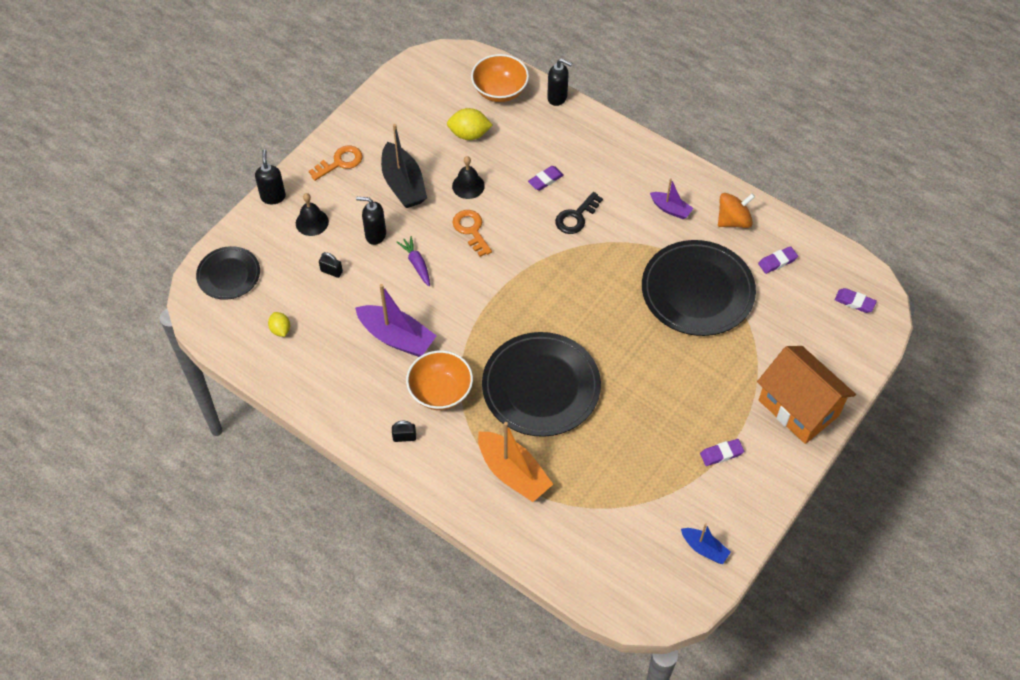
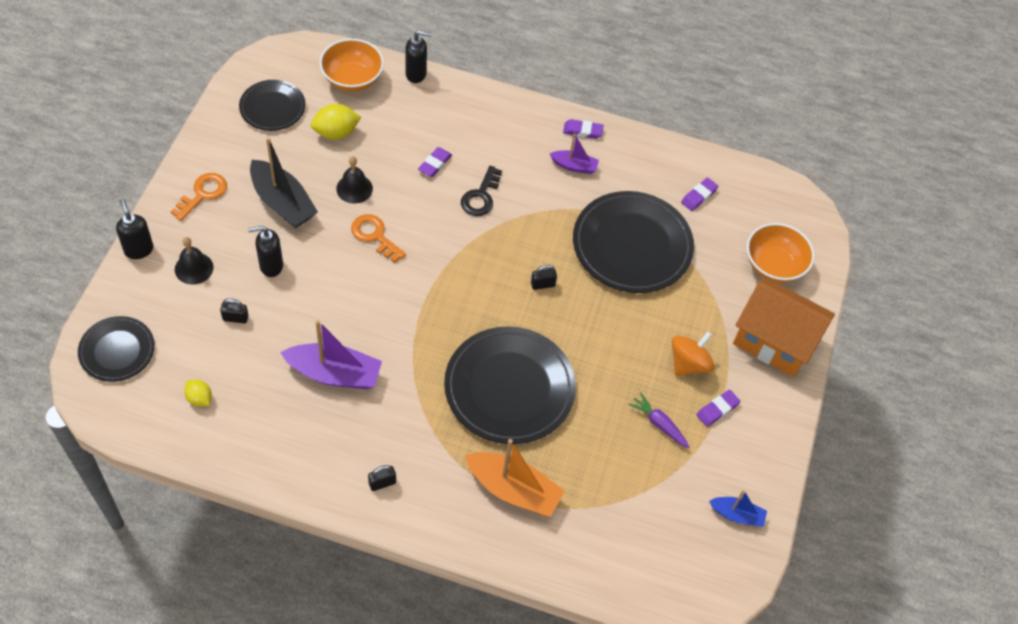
camera: 25 degrees left, 0 degrees up
(416, 264) = (328, 287): purple carrot -> purple carrot (659, 424)
(423, 101) = (272, 108): none -> black plate
(440, 391) = (404, 421): orange bowl -> orange bowl (773, 266)
(603, 306) = (542, 284): none -> black padlock
(733, 220) = (641, 164): orange spinning top -> orange spinning top (689, 363)
(854, 302) = (787, 220): purple eraser -> purple eraser (582, 131)

